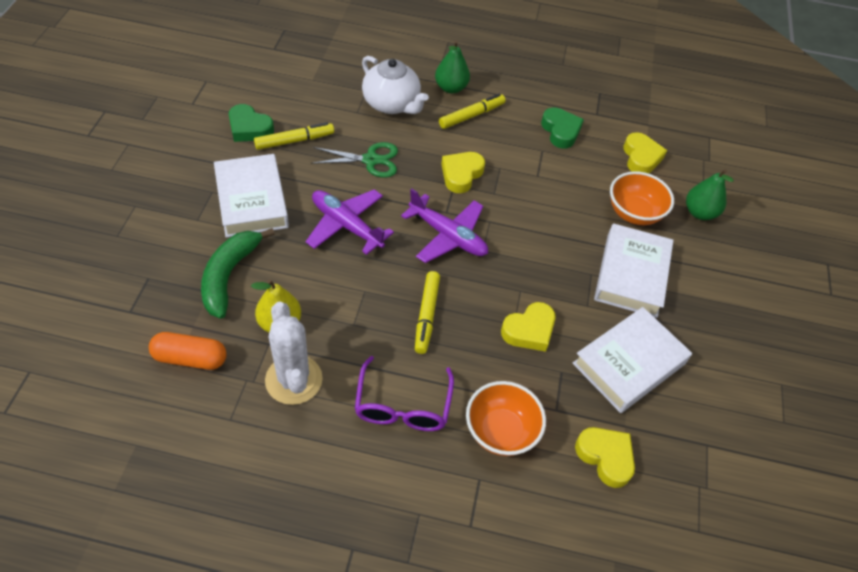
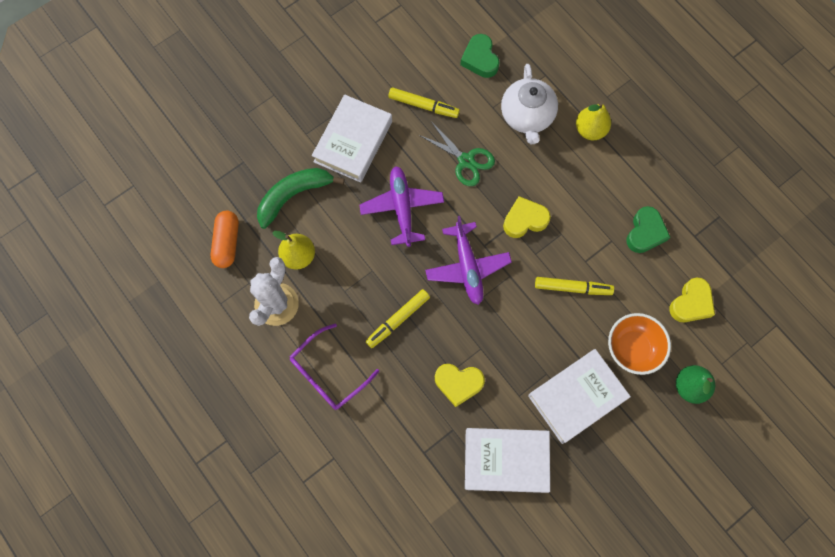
camera: 45 degrees right, 20 degrees up
(190, 358) = (227, 242): orange capsule -> orange capsule turned 45 degrees clockwise
(249, 128) = (399, 72): green heart -> green heart (480, 59)
(451, 88) = (590, 130): green pear -> yellow pear
(471, 116) = (582, 169): yellow marker -> yellow marker (572, 288)
(501, 431) = (374, 438): orange bowl -> none
(605, 457) = (426, 509): yellow heart -> none

